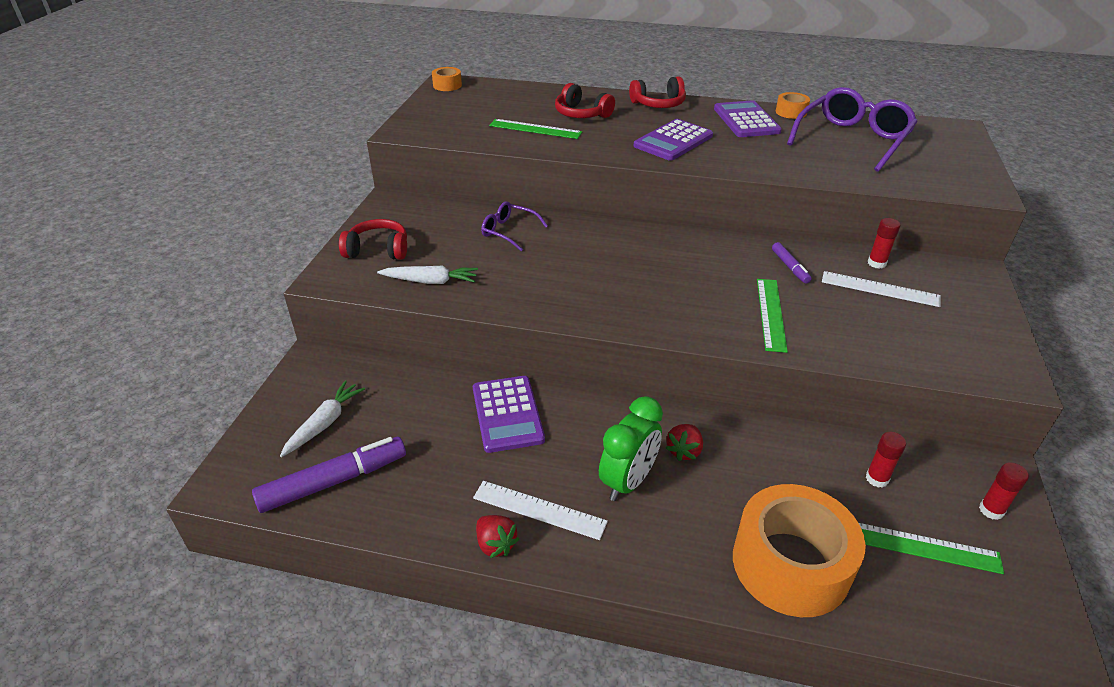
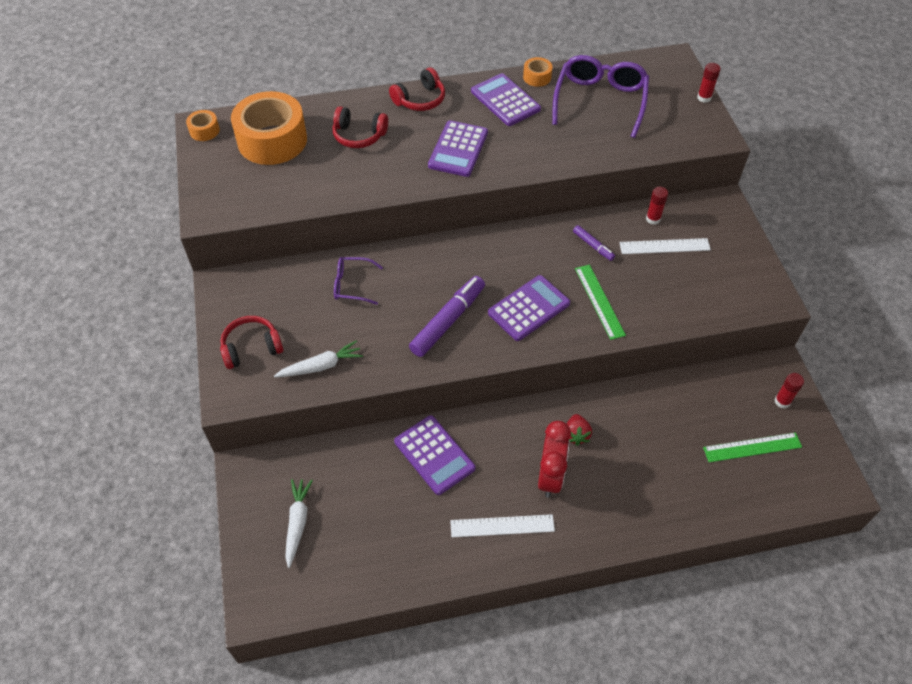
camera: 25 degrees left, 15 degrees up
(334, 481) = (340, 568): purple marker -> purple marker (448, 321)
(495, 544) = (488, 566): red strawberry -> none
(535, 129) = (329, 171): green ruler -> none
(628, 481) = (550, 477): green clock -> red clock
(682, 297) = (529, 308): none -> purple calculator
(790, 564) = (680, 495): orange tape -> orange tape (272, 140)
(877, 479) = (707, 405): red glue stick -> red glue stick (704, 98)

